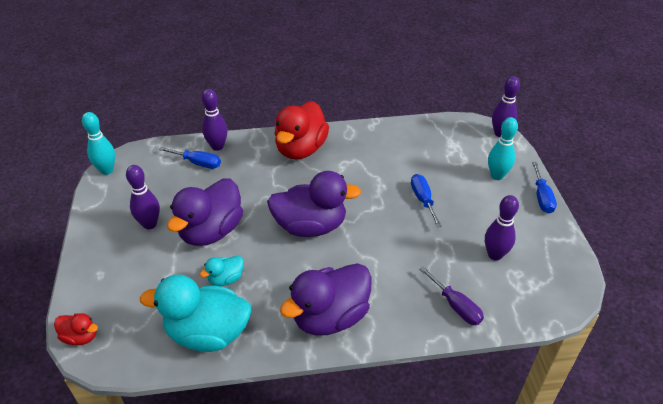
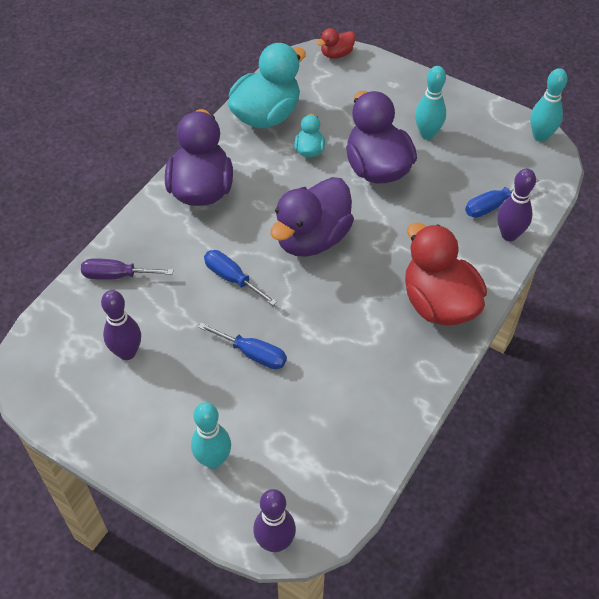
camera: 130 degrees right, 10 degrees up
(150, 224) = (427, 134): purple bowling pin -> turquoise bowling pin
(542, 197) = (139, 472): blue screwdriver -> blue screwdriver (232, 278)

